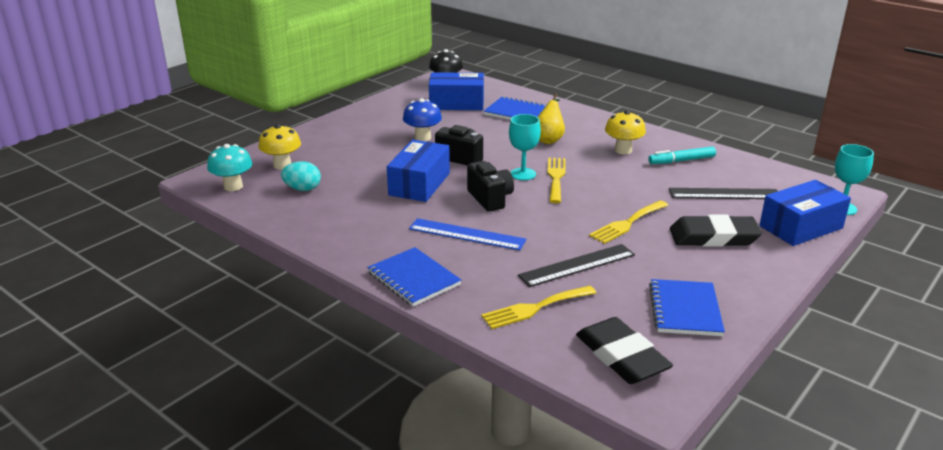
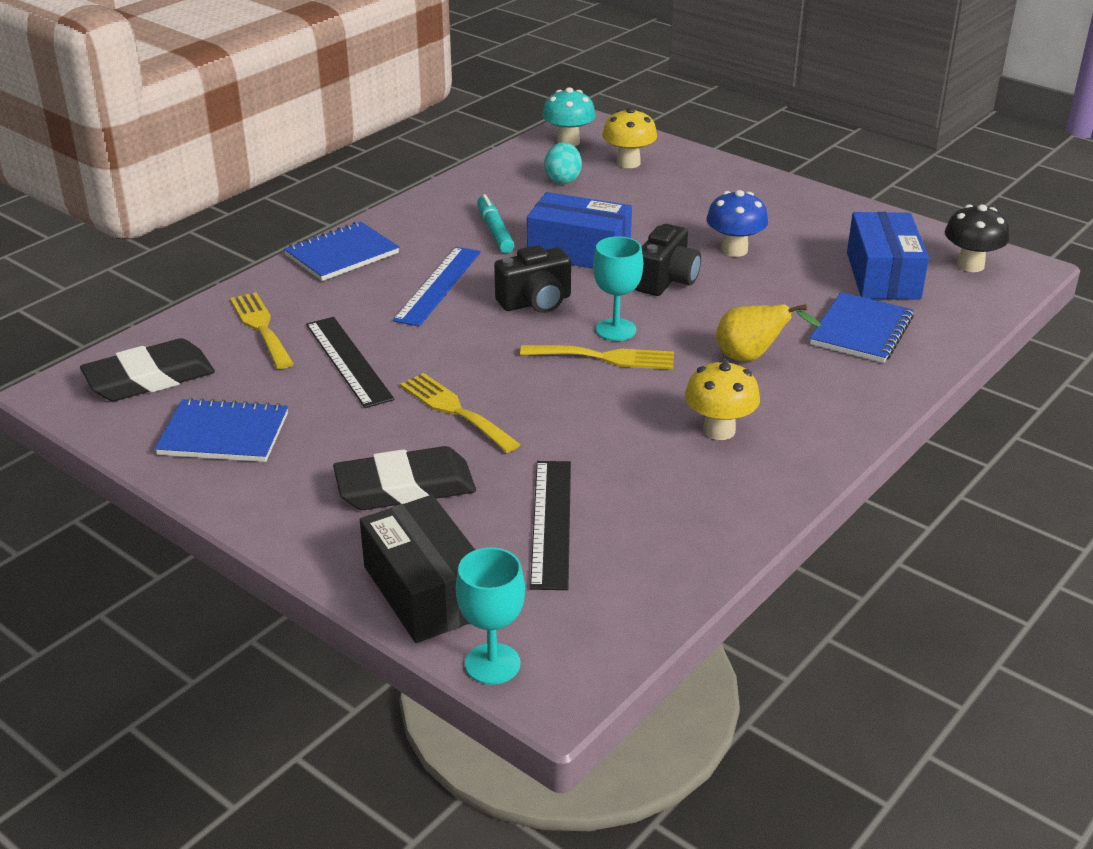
camera: 90 degrees right, 5 degrees up
(681, 160) = (684, 492): turquoise marker -> turquoise marker (495, 231)
(713, 237) = (405, 487): black eraser -> black eraser turned 75 degrees clockwise
(801, 227) = (425, 591): blue box -> black box

